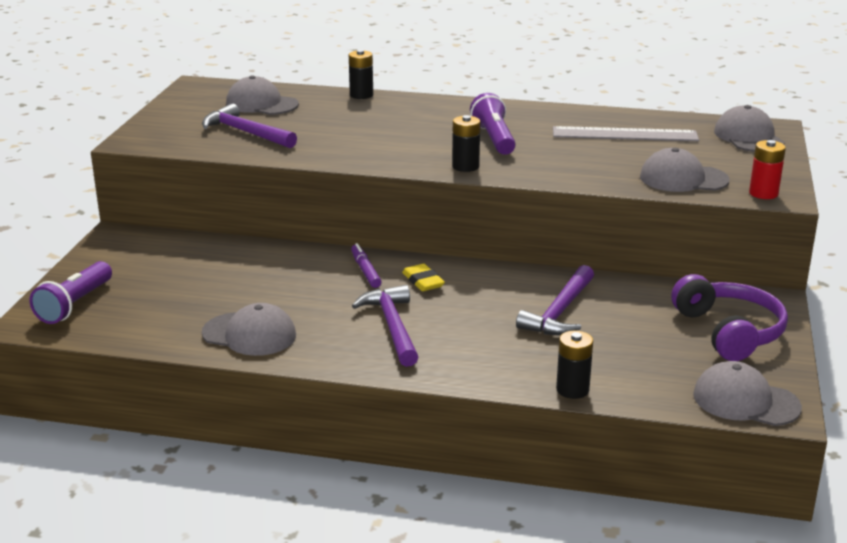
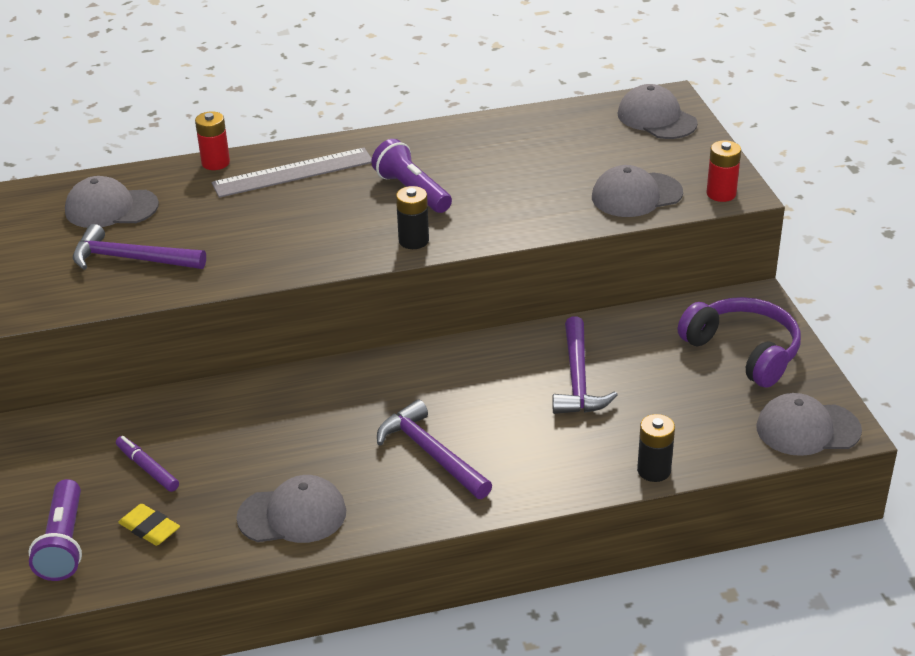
camera: 25 degrees left, 10 degrees up
(361, 95) = (215, 163): black battery -> red battery
(365, 271) = (348, 389): purple marker -> purple marker (147, 468)
(423, 281) = (418, 384): yellow eraser -> yellow eraser (150, 528)
(624, 134) = (538, 147): grey ruler -> grey ruler (293, 173)

